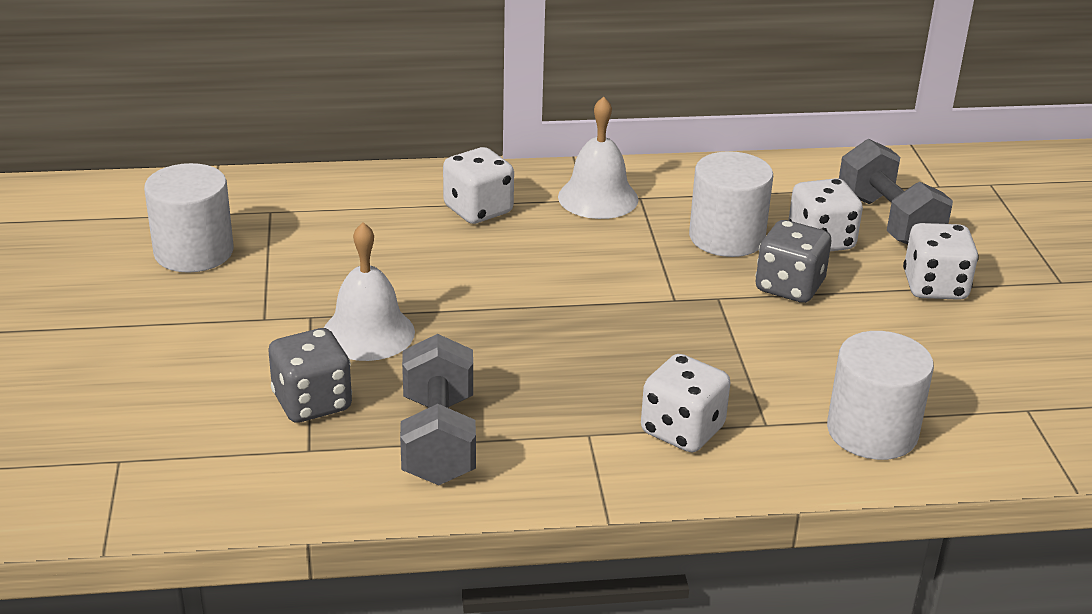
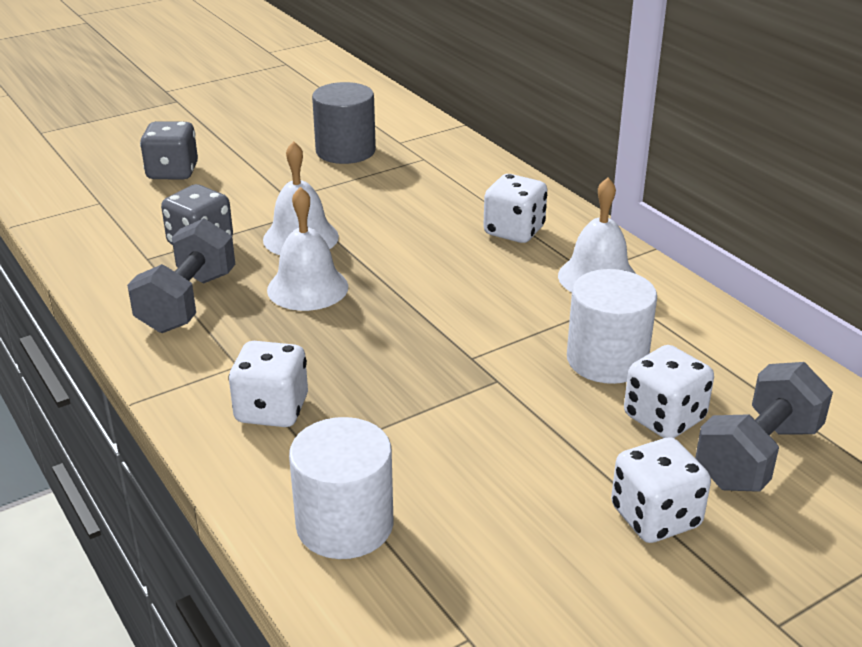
camera: 65 degrees right, 0 degrees up
(194, 252) = (345, 151): white cylinder -> grey cylinder
(438, 440) = (187, 302): grey dumbbell -> grey dumbbell turned 45 degrees counterclockwise
(478, 355) = (307, 288): none -> white bell
(789, 287) = (556, 417): grey dice -> grey dice (172, 172)

